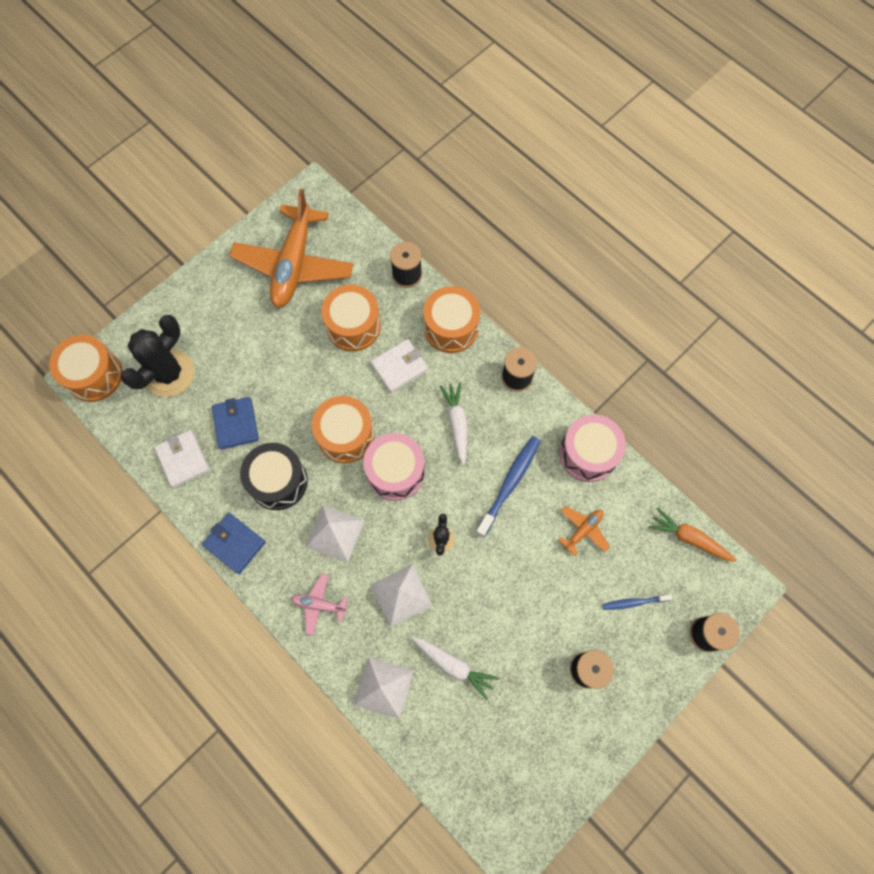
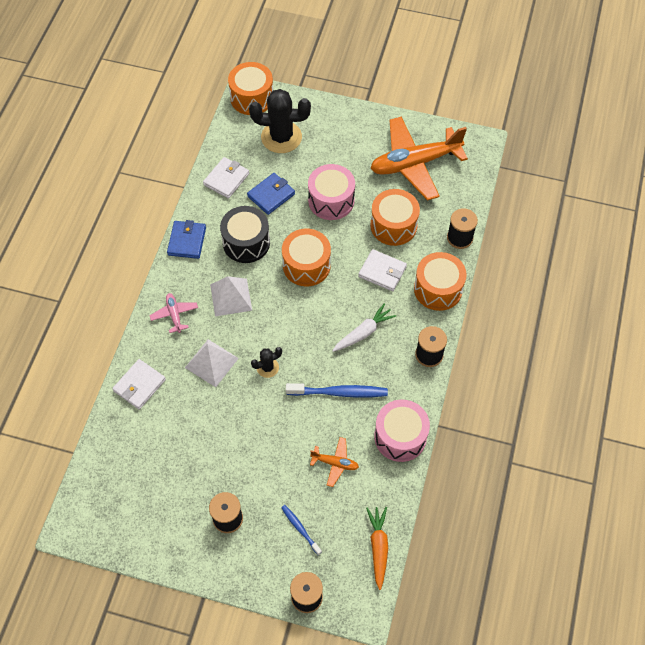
camera: 60 degrees right, 10 degrees down
(383, 687) = (139, 385): white pyramid -> white wallet
(395, 472) = (300, 311): pink drum -> pink drum (331, 200)
(454, 665) = (180, 423): white carrot -> none

